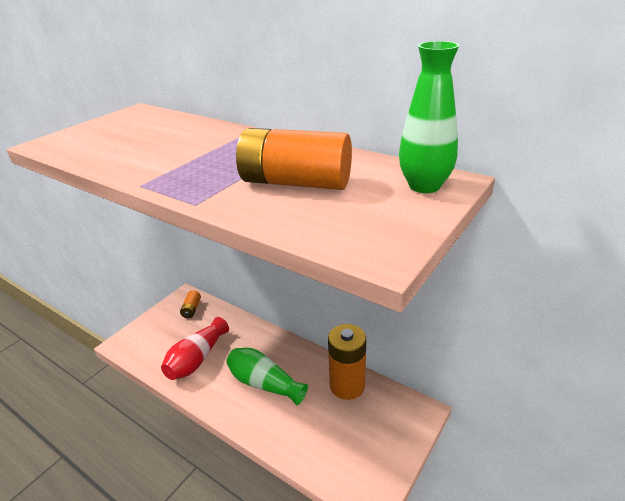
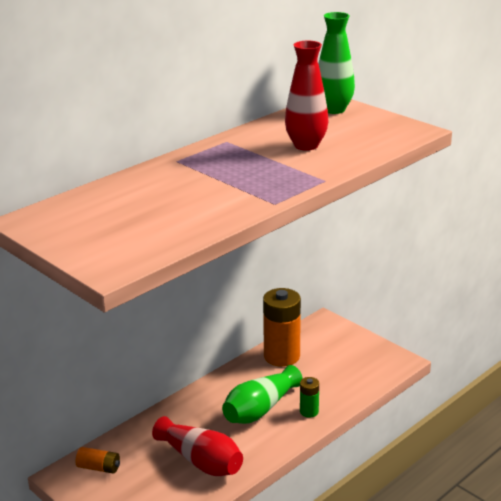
camera: 80 degrees left, 5 degrees down
(265, 421) = (309, 411): none -> green battery
(295, 183) = (306, 145): orange battery -> red vase

